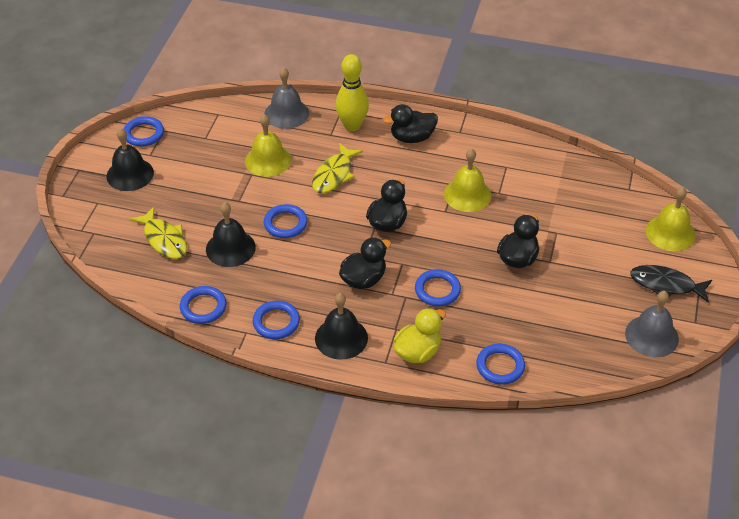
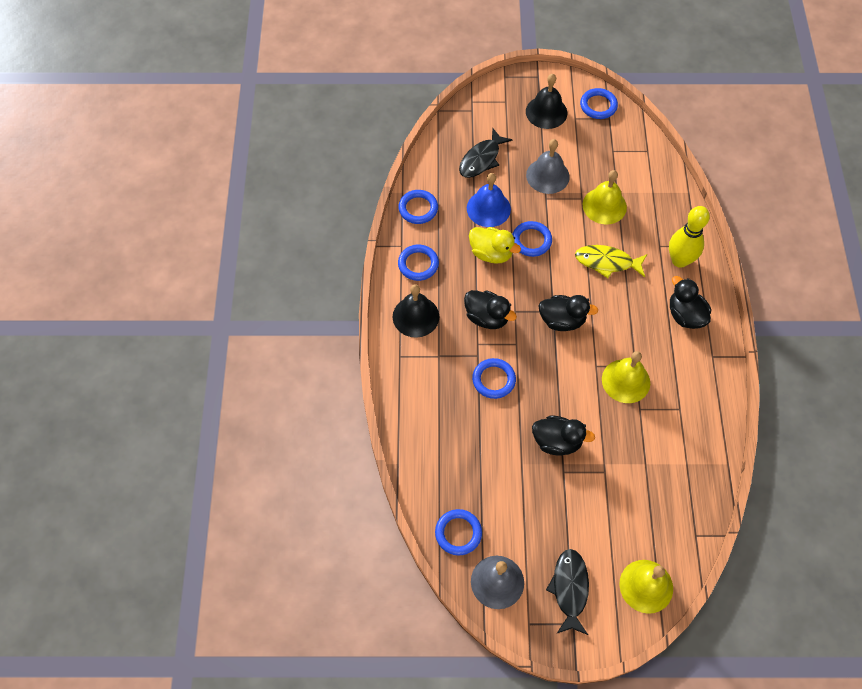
camera: 75 degrees right, 15 degrees up
(164, 239) = (481, 159): yellow fish -> black fish
(230, 248) = (488, 208): black bell -> blue bell
(286, 113) = (672, 203): grey bell -> grey bell (547, 176)
(418, 352) = (418, 379): yellow duck -> yellow duck (491, 253)
(500, 366) = (421, 449): blue ring -> blue ring (458, 533)

